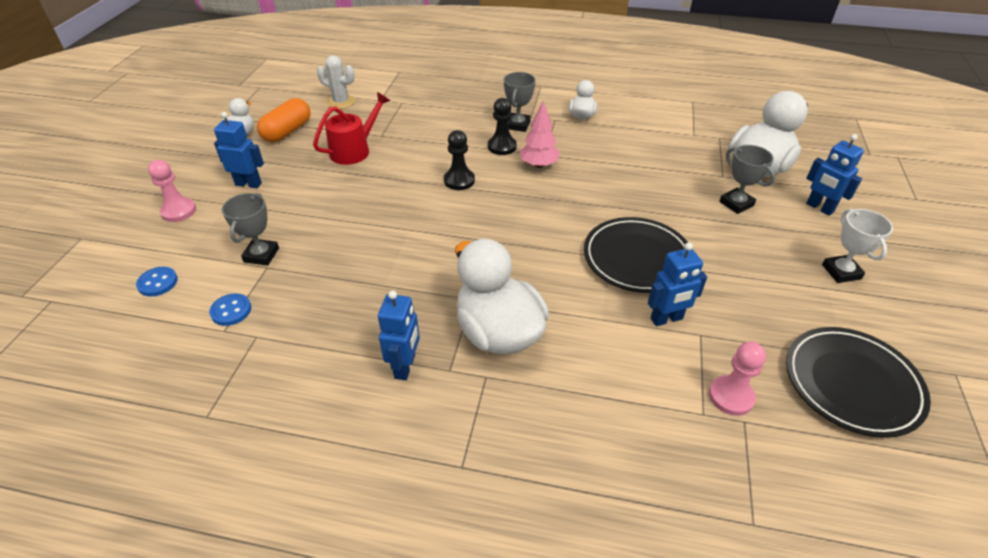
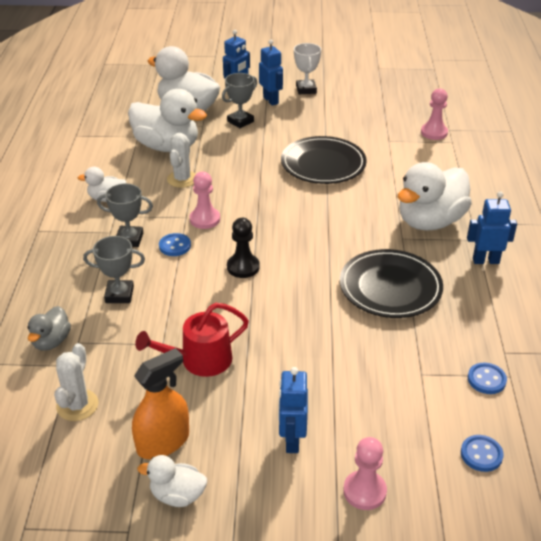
camera: 100 degrees left, 5 degrees down
(261, 255) = (407, 384): grey trophy -> grey trophy (119, 294)
(287, 131) = (163, 442): orange capsule -> orange spray bottle
(354, 150) = (200, 360): red watering can -> red watering can turned 60 degrees counterclockwise
(407, 93) = (51, 341): none -> grey duck
(502, 146) = (175, 246): black pawn -> blue button
(539, 165) = (205, 219): pink tree -> pink pawn
(610, 156) = (182, 179): none -> white cactus
(666, 319) = (381, 153): blue robot -> blue robot (271, 100)
(674, 150) = (167, 146): none -> white duck
(841, 272) = (306, 89): white trophy -> white trophy turned 75 degrees counterclockwise
(851, 384) = (402, 96): black plate -> black plate (390, 288)

